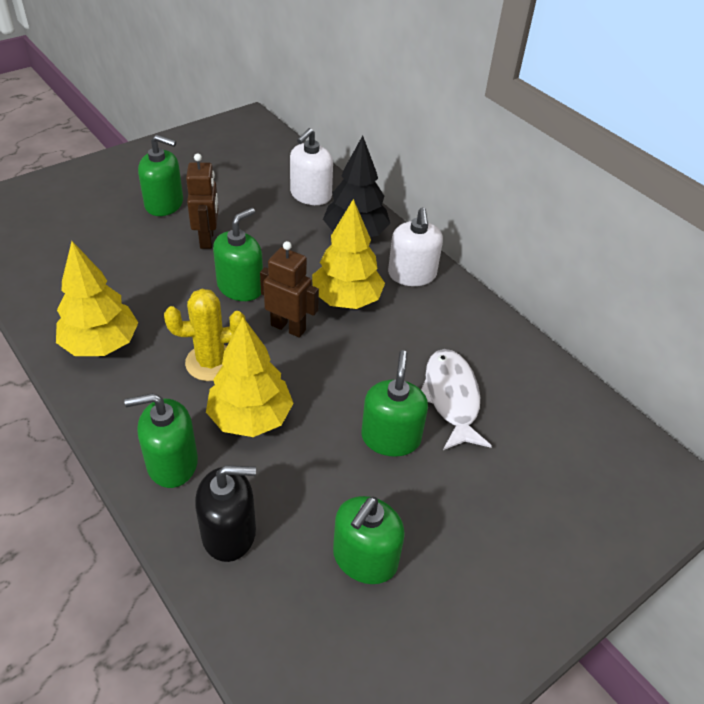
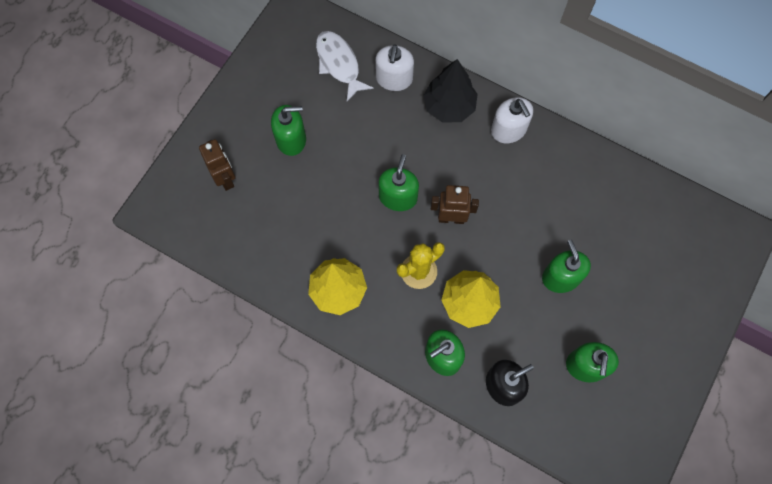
camera: 20 degrees left, 25 degrees up
(207, 239) = (346, 161): brown robot -> brown robot (225, 178)
(346, 299) = (476, 175): yellow tree -> none
(451, 398) = (583, 229): white fish -> white fish (339, 64)

